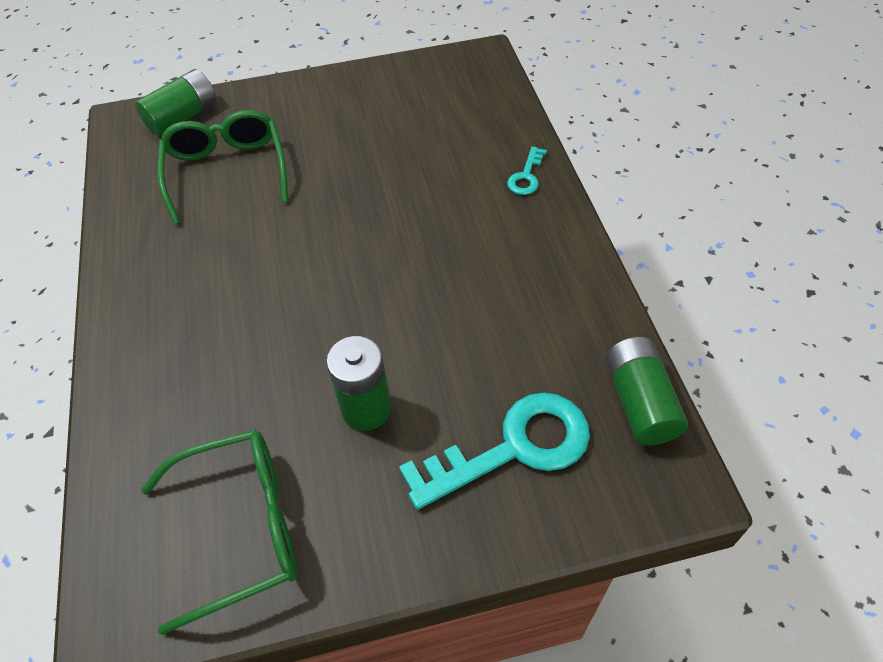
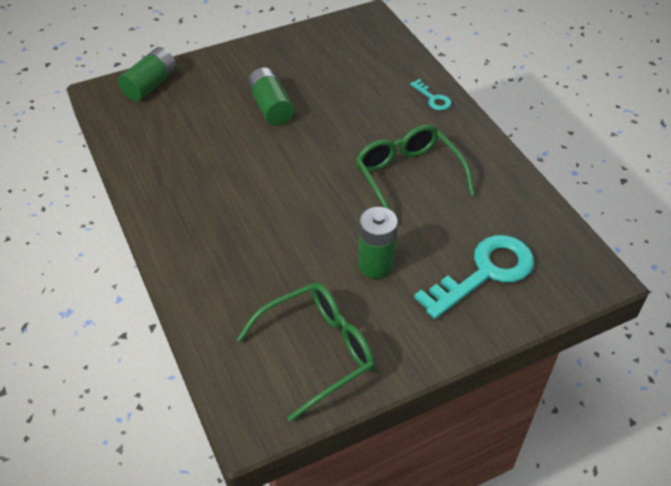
camera: 15 degrees left, 5 degrees down
(227, 172) = (205, 122): green glasses -> green glasses (408, 177)
(526, 176) = (433, 98): turquoise key -> turquoise key turned 45 degrees counterclockwise
(639, 402) = (558, 232): green battery -> green battery (271, 107)

